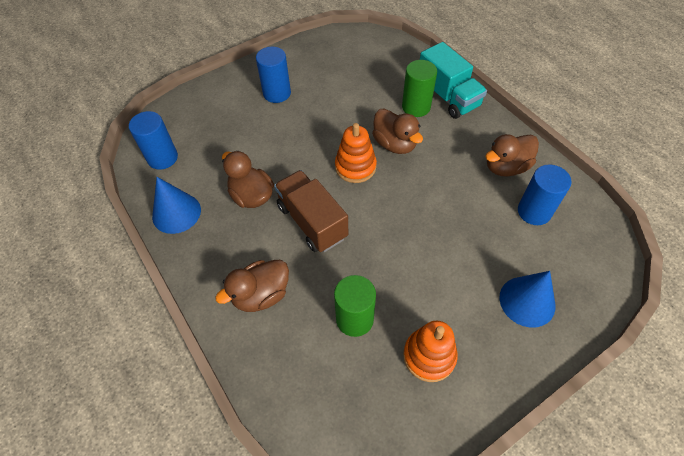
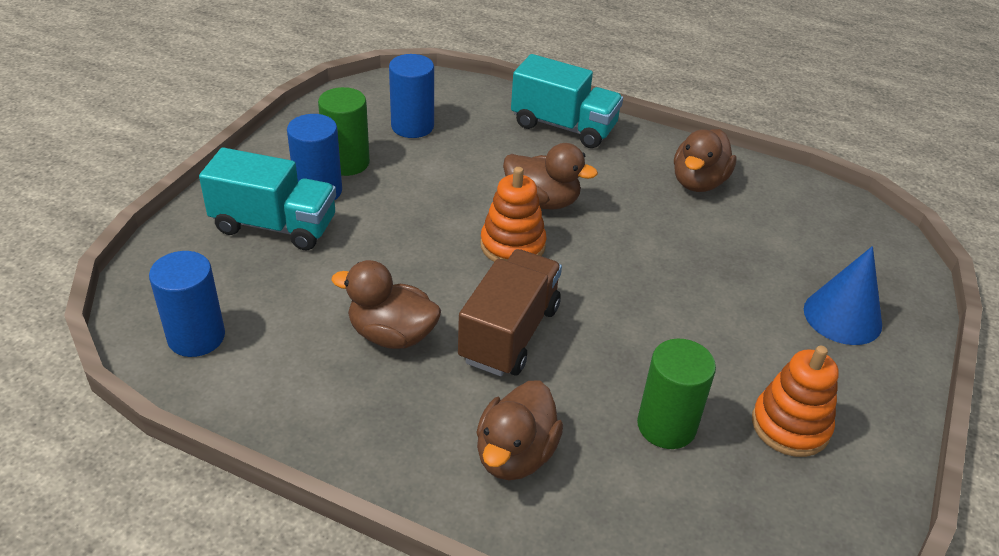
camera: 35 degrees left, 15 degrees down
(176, 213) = (287, 403): blue cone -> none
(241, 107) = (275, 225): none -> turquoise truck
(312, 222) = (509, 333): brown truck -> brown truck turned 90 degrees clockwise
(416, 107) = (533, 150): green cylinder -> green cylinder (346, 163)
(534, 211) = (769, 219): blue cylinder -> blue cylinder (412, 126)

